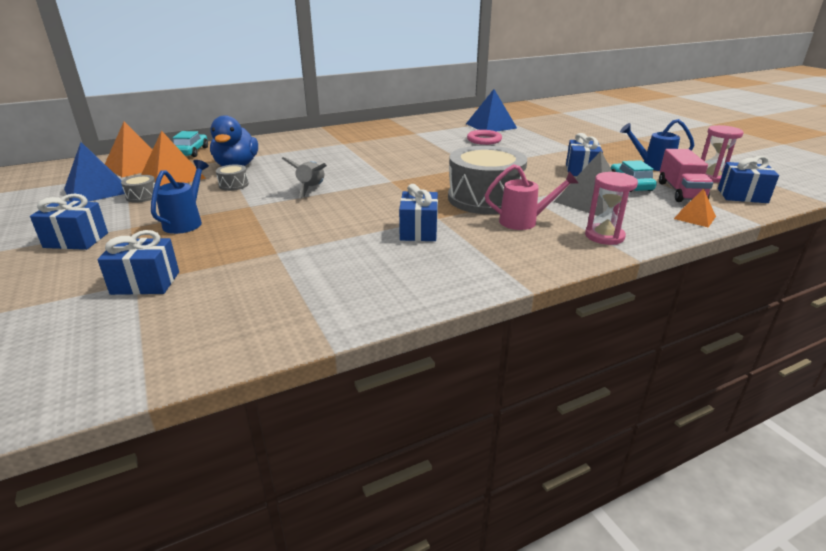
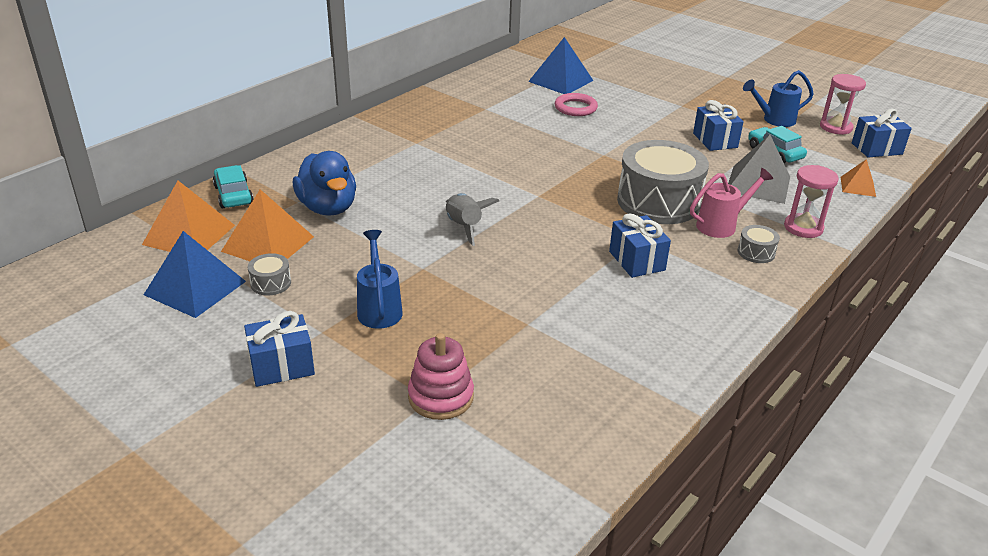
camera: 25 degrees left, 5 degrees up
(145, 283) = (441, 397): blue gift -> pink stacking toy
(233, 185) = (363, 240): grey drum -> grey drum (756, 252)
(680, 192) = (824, 154): pink truck -> none

